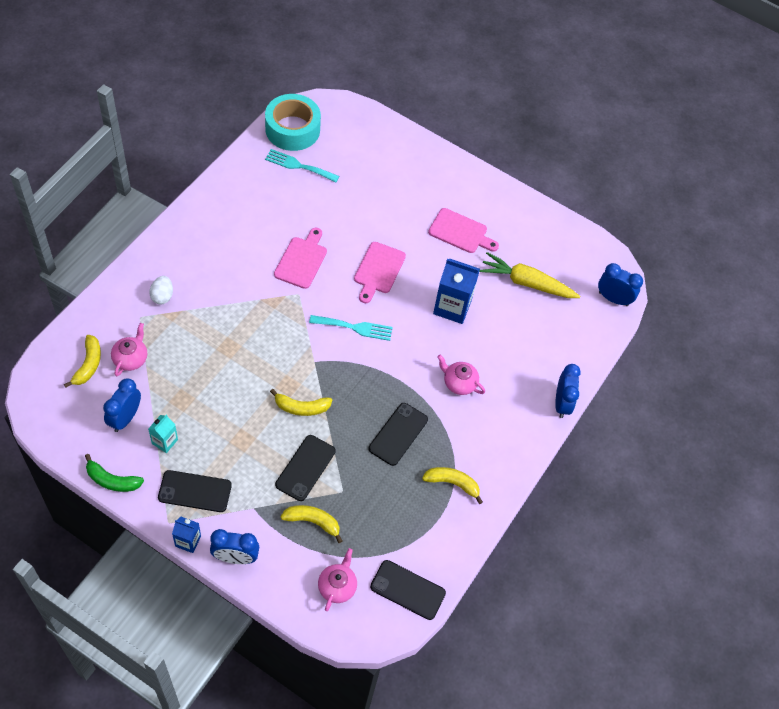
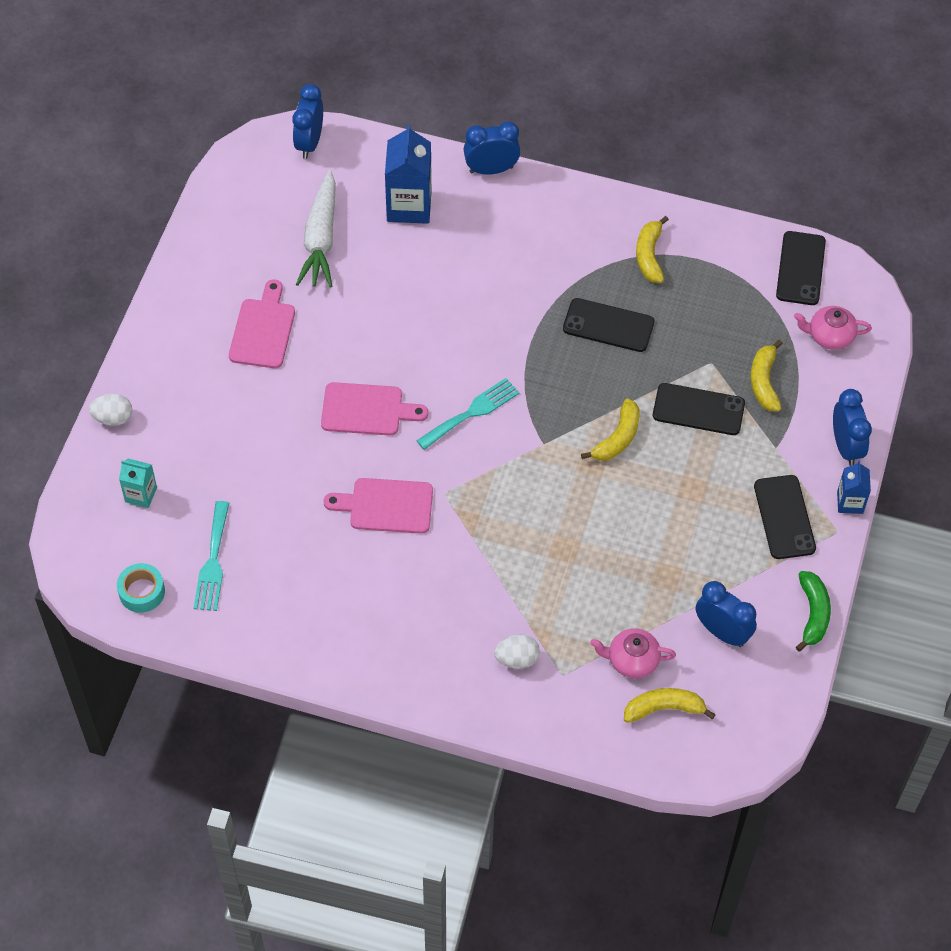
camera: 100 degrees left, 0 degrees up
(125, 418) = (722, 632): blue clock -> blue clock turned 150 degrees counterclockwise
(165, 441) = (733, 574): turquoise carton -> turquoise carton (141, 494)
(292, 129) = (142, 592): turquoise tape -> turquoise tape, size x0.51
(301, 407) = (617, 438): yellow banana -> yellow banana turned 45 degrees clockwise
(355, 327) = (472, 412): turquoise fork -> turquoise fork turned 60 degrees clockwise
(419, 143) = (113, 418): none -> white egg
(452, 307) = (393, 312): blue carton -> blue carton (409, 206)
(459, 383) = (507, 279): pink teapot -> none
(526, 283) = (321, 239): yellow carrot -> white carrot

